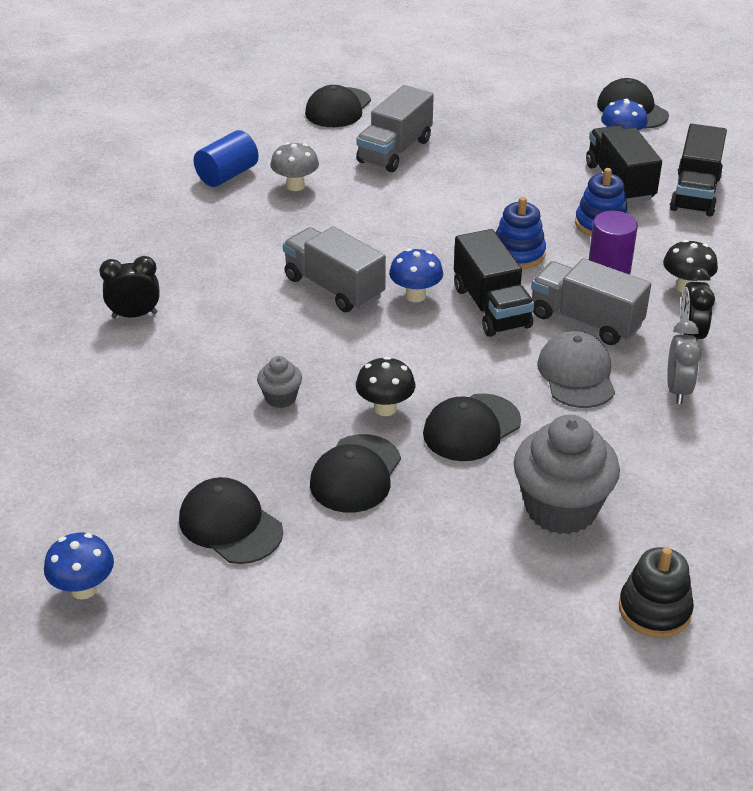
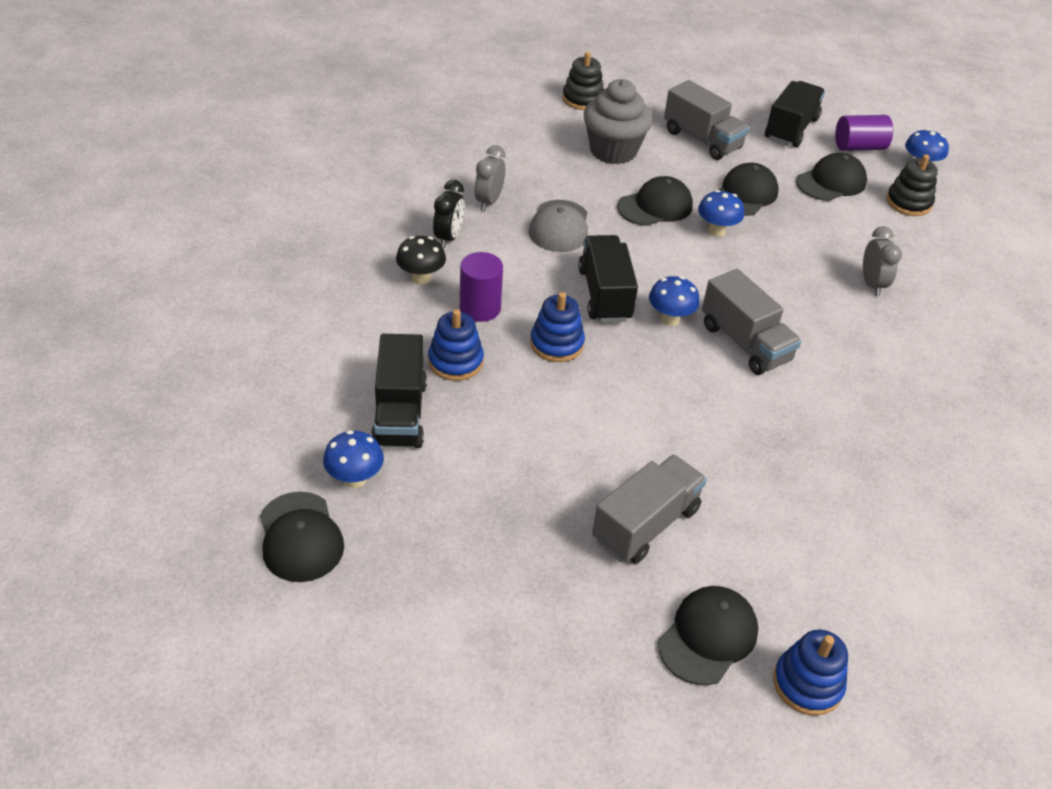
camera: 170 degrees left, 5 degrees up
(117, 512) = (908, 203): none -> black stacking toy
(134, 315) = (932, 351): black clock -> none
(178, 612) = (859, 147): none -> purple cylinder
(190, 377) = (872, 284): none -> grey clock
(227, 175) = (861, 526): blue cylinder -> none
(230, 525) = (831, 182): black cap -> black cap turned 90 degrees counterclockwise
(271, 99) = (807, 684): none -> blue stacking toy
(280, 398) = (797, 254): grey cupcake -> none
(295, 186) = (776, 488): grey mushroom -> none
(385, 408) = (716, 231): black mushroom -> blue mushroom
(586, 321) = (528, 266): grey truck -> grey truck (702, 140)
(695, 193) = (329, 380): black truck -> black truck (791, 129)

